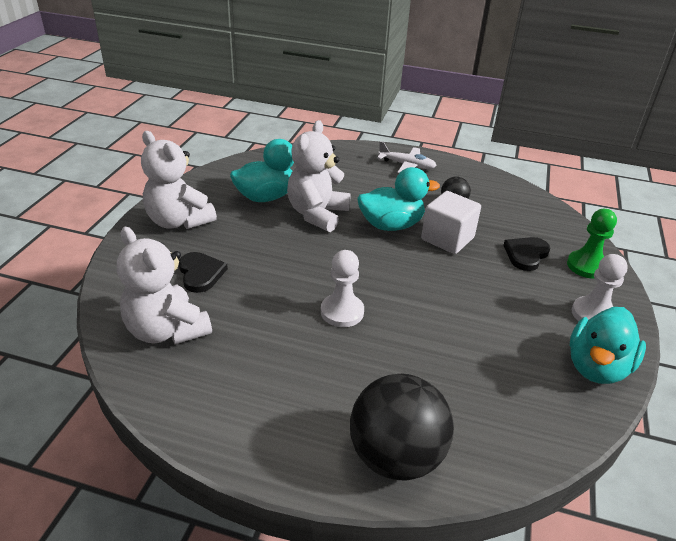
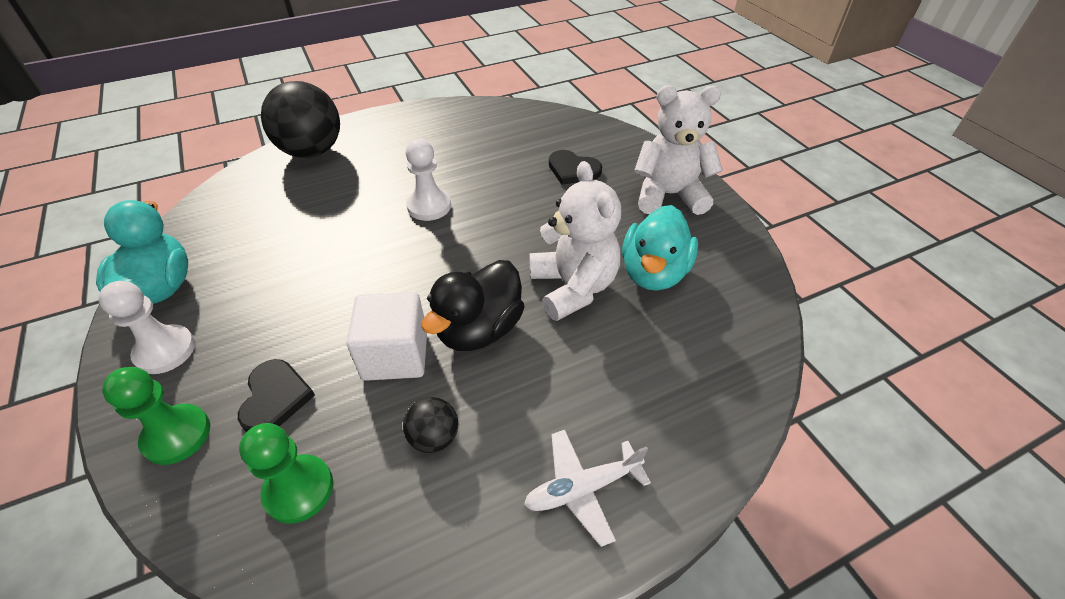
camera: 140 degrees right, 10 degrees up
(167, 330) = (531, 131): white teddy bear -> none
(391, 225) = (479, 329): turquoise duck -> black duck
(526, 218) = (299, 489): none -> green pawn

